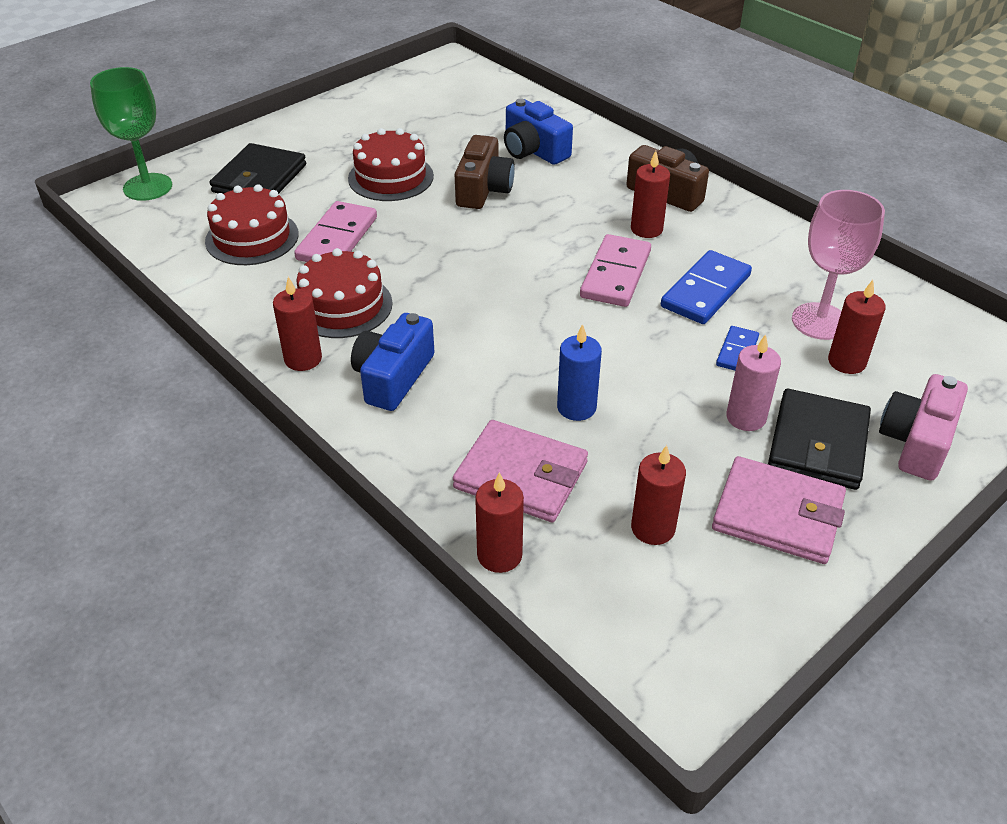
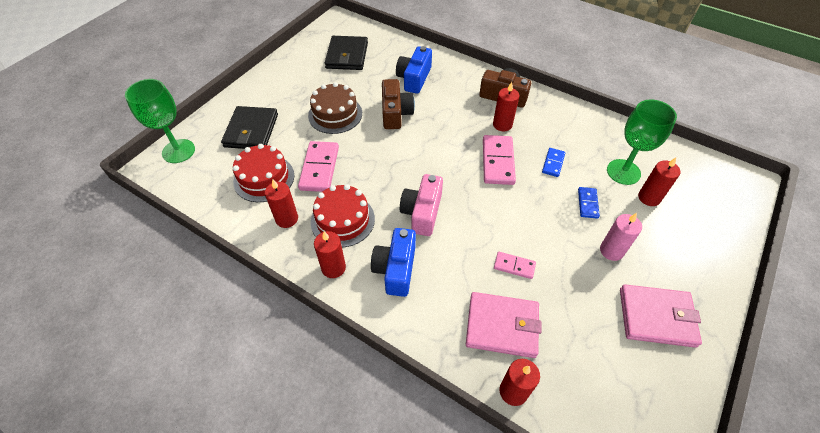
camera: 15 degrees left, 10 degrees up
(391, 177) = (335, 114): red cake -> brown cake
(533, 150) = (414, 78): blue camera -> blue camera turned 75 degrees clockwise
(576, 407) = (514, 266): blue candle -> pink domino
(653, 528) = (593, 346): red candle -> red candle (287, 219)
(705, 291) = (553, 163): blue domino -> blue domino, size x0.56
(818, 443) = (657, 260): black wallet -> black wallet (347, 55)
(820, 321) = (623, 172): pink goblet -> green goblet
(917, 442) = (708, 246): pink camera -> pink camera (422, 212)

